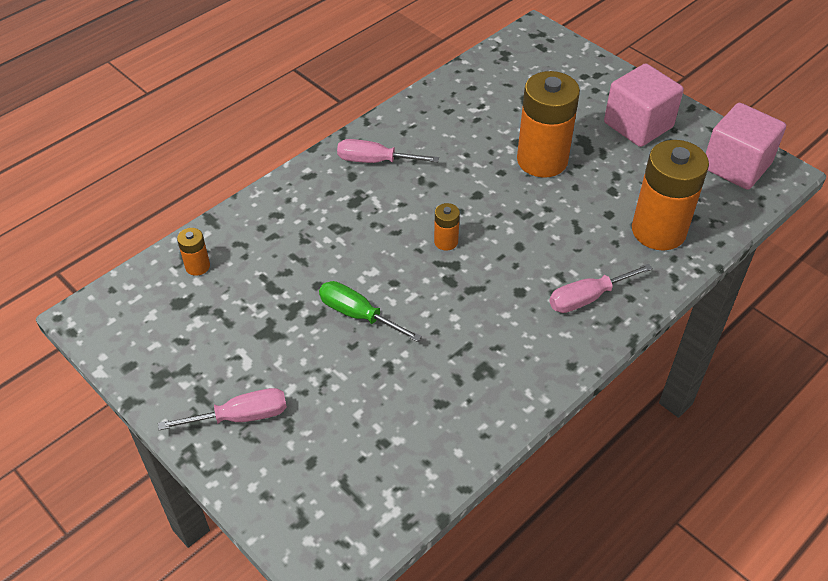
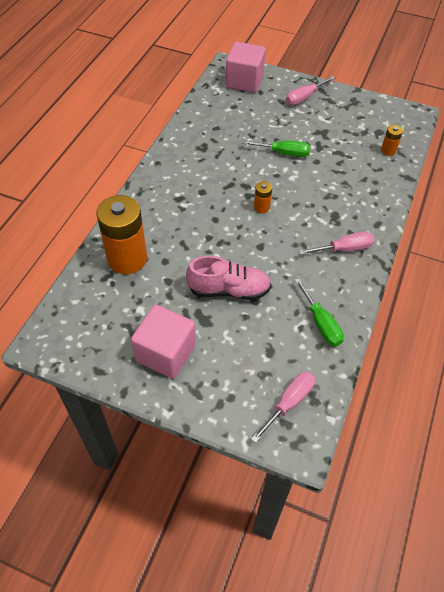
camera: 155 degrees right, 5 degrees up
(457, 103) = (321, 323): none -> green screwdriver
(542, 160) = (229, 290): orange battery -> pink shoe
(587, 298) = (161, 200): pink screwdriver -> pink screwdriver (289, 403)
(736, 166) = (77, 337): pink cube -> pink cube (244, 81)

